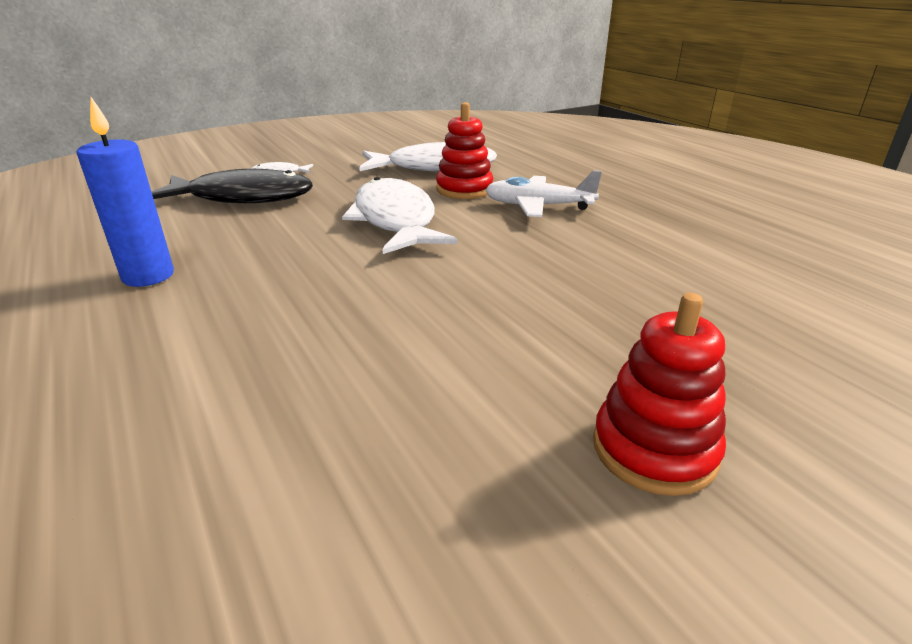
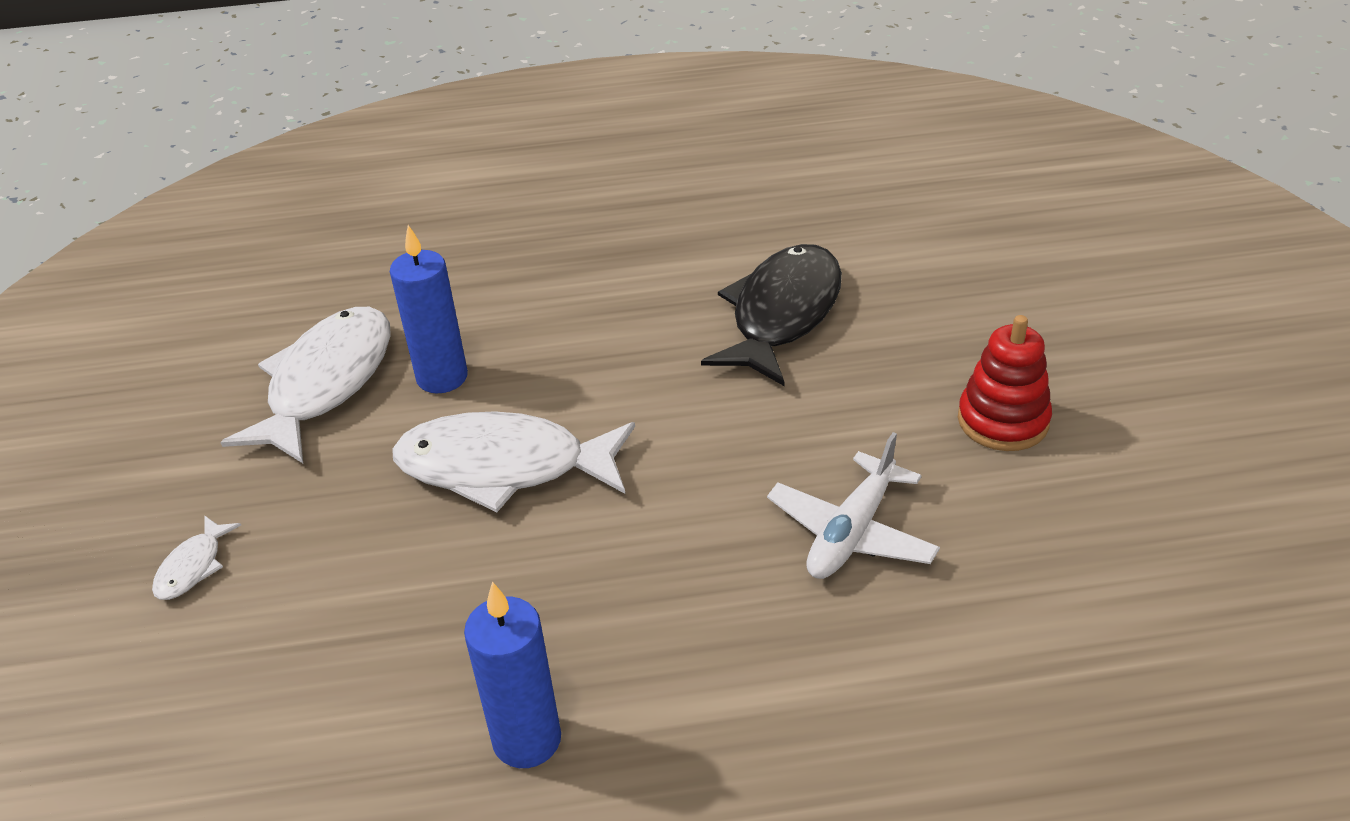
camera: 65 degrees left, 10 degrees up
(243, 197) = (282, 622): black fish -> black fish (782, 314)
(464, 189) = (442, 377): red stacking toy -> blue candle
(538, 206) = (548, 332): white plane -> white plane (851, 532)

